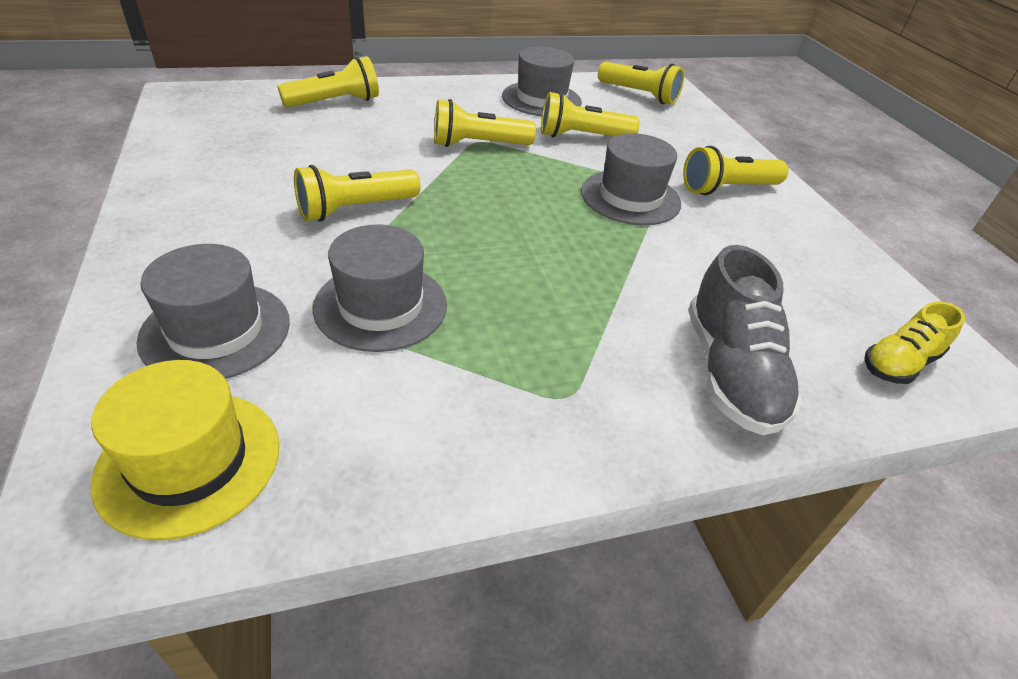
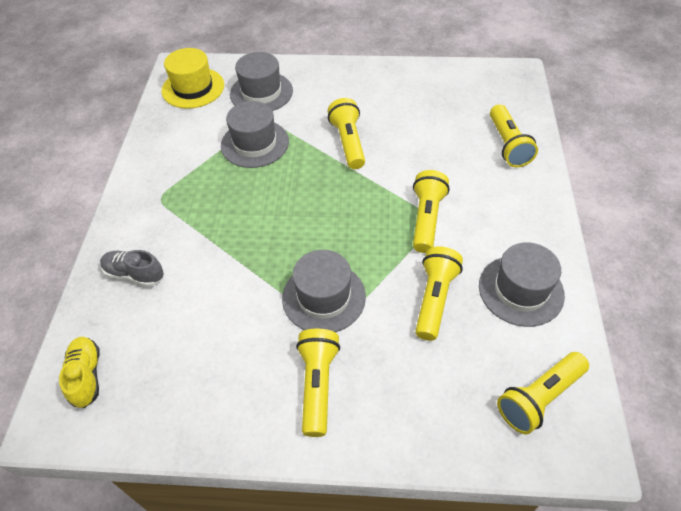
camera: 115 degrees right, 10 degrees up
(730, 372) = (134, 274): grey shoe -> grey shoe, size x0.62

